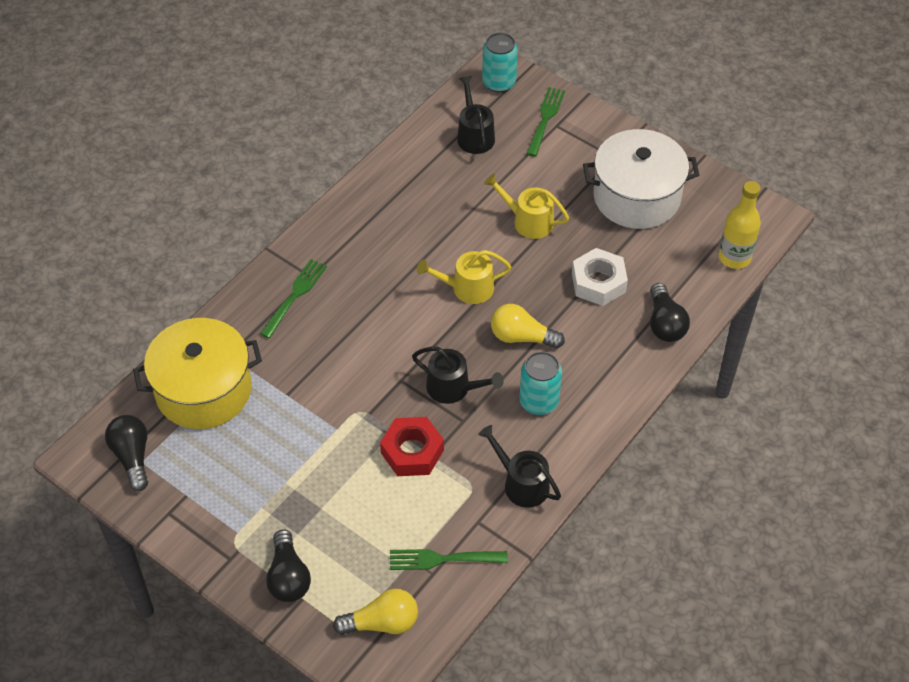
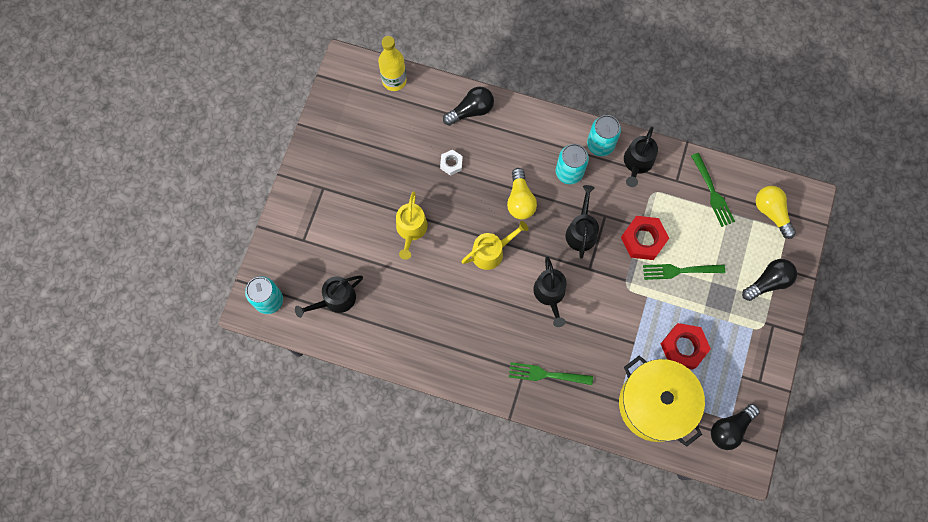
camera: 110 degrees left, 20 degrees up
(254, 444) = (683, 347): none -> red nut
(388, 329) = (550, 294): none -> black watering can
(467, 288) = (491, 252): yellow watering can -> yellow watering can turned 90 degrees counterclockwise
(545, 119) = (299, 250): green fork -> green fork (679, 270)
(565, 450) = (600, 144): none -> turquoise can
(598, 282) = (451, 164): white nut -> white nut, size x0.56
(636, 197) = (359, 160): white pot -> none

